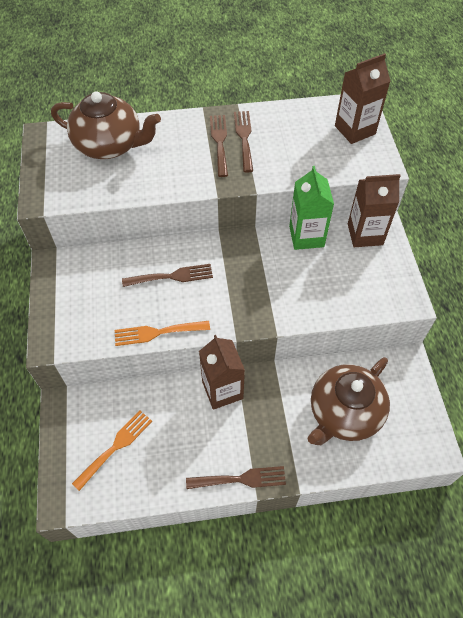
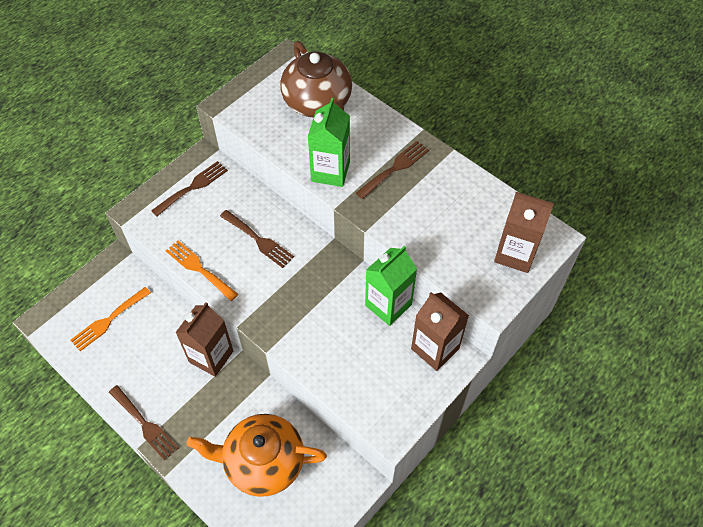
camera: 50 degrees right, 0 degrees up
(116, 446) = (108, 320): orange fork -> orange fork turned 135 degrees clockwise
(182, 178) = (330, 171): none -> green carton
(244, 138) = (418, 181): brown fork -> brown fork (193, 187)
(344, 413) = (263, 462): brown teapot -> orange teapot

